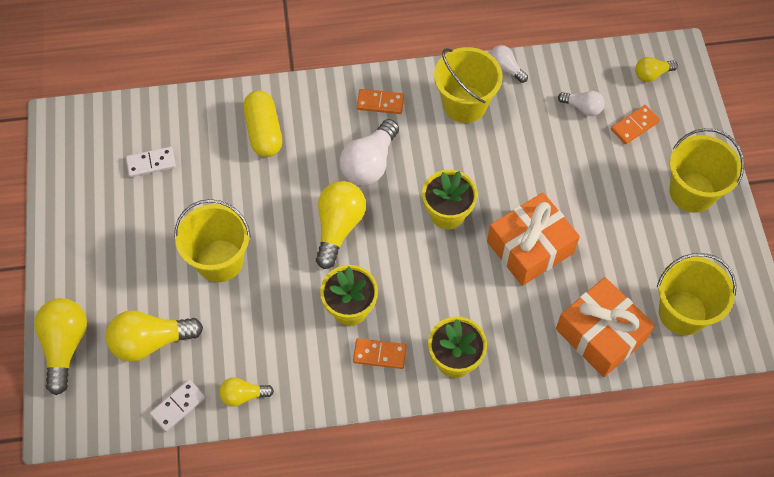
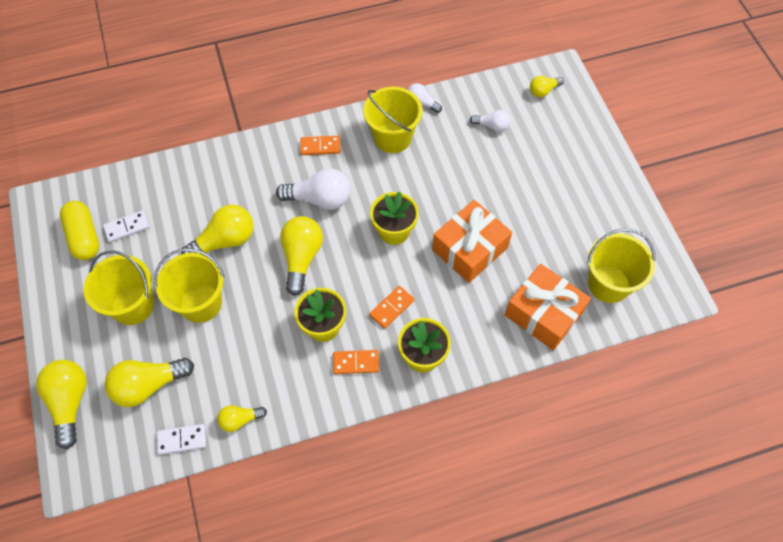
camera: 10 degrees left, 0 degrees up
(178, 406) = (182, 440): white domino -> white domino turned 45 degrees clockwise
(256, 195) = (225, 241): none -> yellow light bulb
(264, 132) = (223, 185): yellow capsule -> yellow capsule (84, 237)
(369, 164) = (320, 199): white light bulb -> white light bulb turned 105 degrees counterclockwise
(634, 126) = (537, 134): orange domino -> orange domino (392, 308)
(692, 192) = (596, 182): yellow bucket -> yellow bucket (133, 305)

